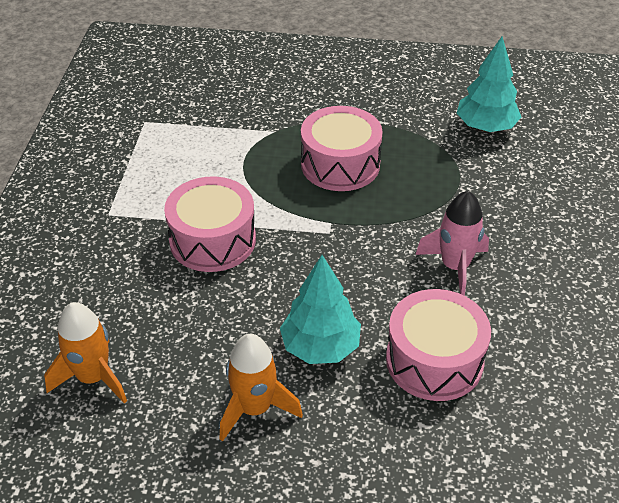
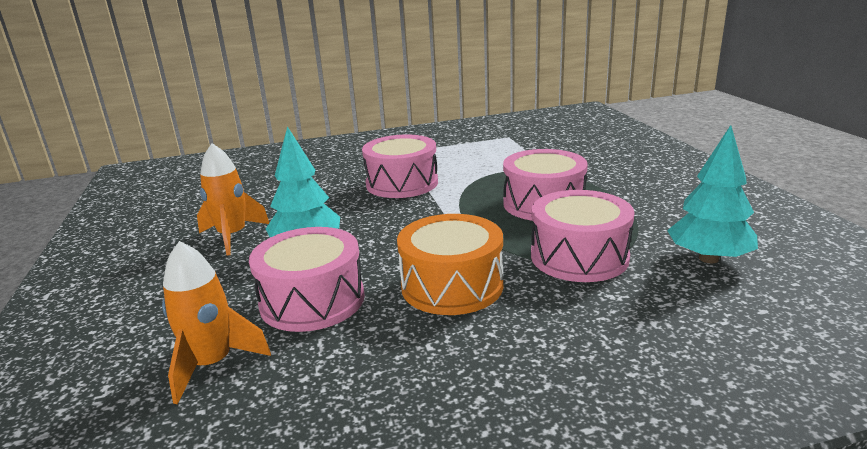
camera: 70 degrees right, 20 degrees down
(93, 377) = (249, 184): orange rocket -> orange rocket (212, 364)
(448, 183) = (579, 257): none -> pink drum
(455, 267) = (452, 285): pink rocket -> orange drum

